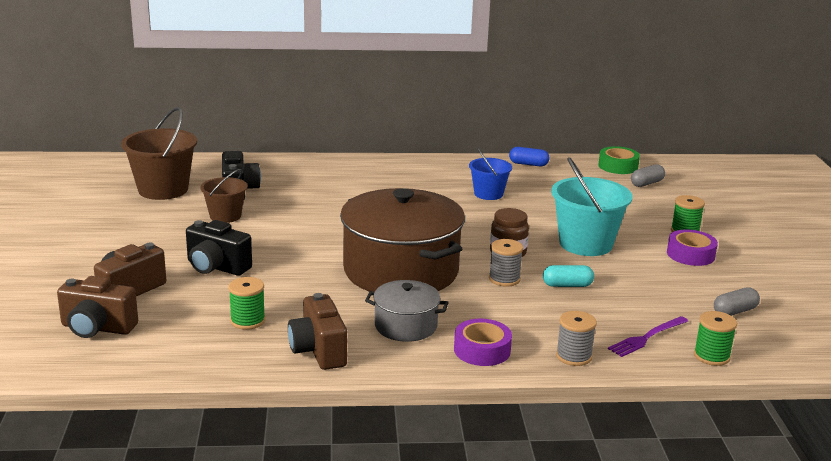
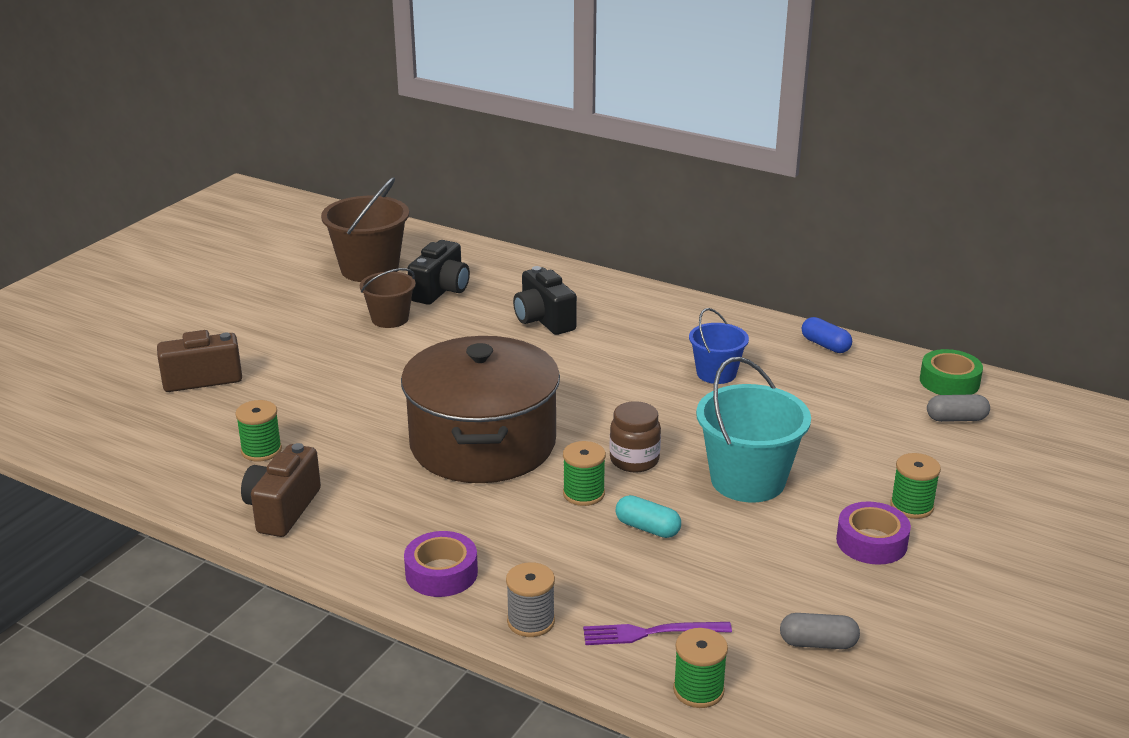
camera: 35 degrees right, 5 degrees up
(97, 328) = (129, 411): brown camera -> none
(216, 267) = (308, 378): black camera -> black camera (543, 320)
(406, 326) = (401, 513): grey pot -> none
(504, 279) = (583, 494): grey spool -> green spool

